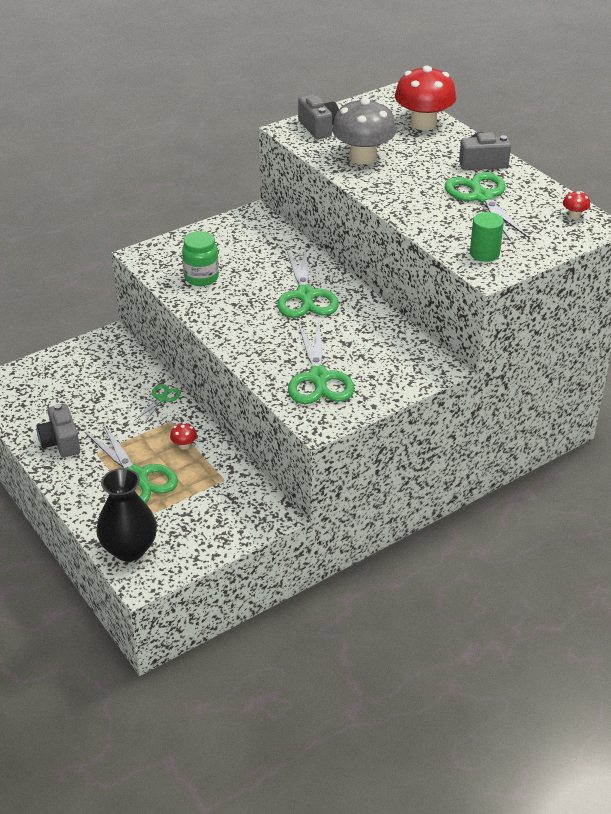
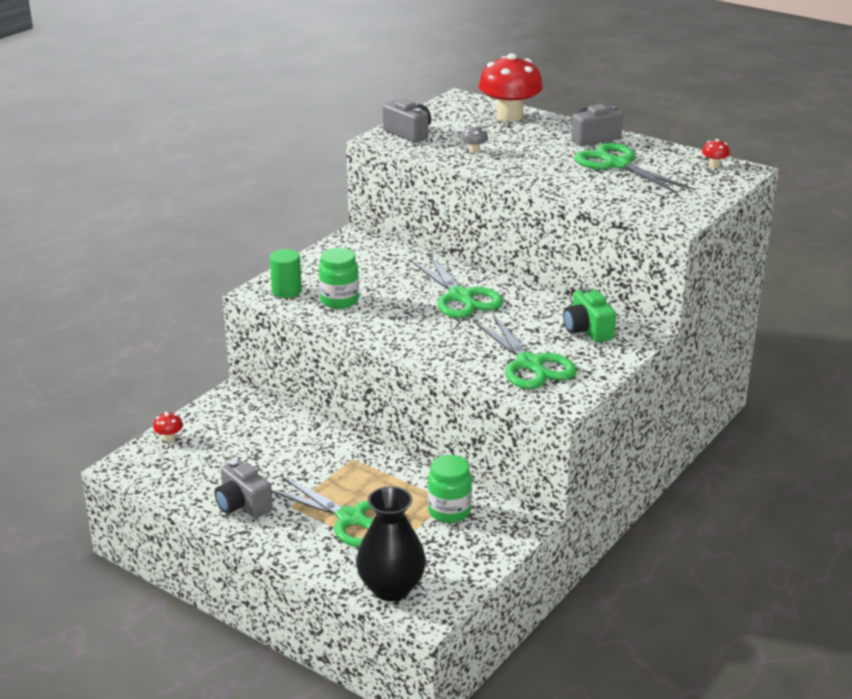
camera: 20 degrees left, 10 degrees down
(162, 398) = (328, 440): green scissors -> none
(184, 445) = (383, 478): red mushroom -> red mushroom (169, 438)
(218, 490) = (449, 511): none -> green jar
(363, 157) = (474, 150): grey mushroom -> grey mushroom, size x0.40
(393, 354) = (587, 330): none -> green camera
(484, 253) = (659, 207): green cylinder -> green cylinder (286, 291)

